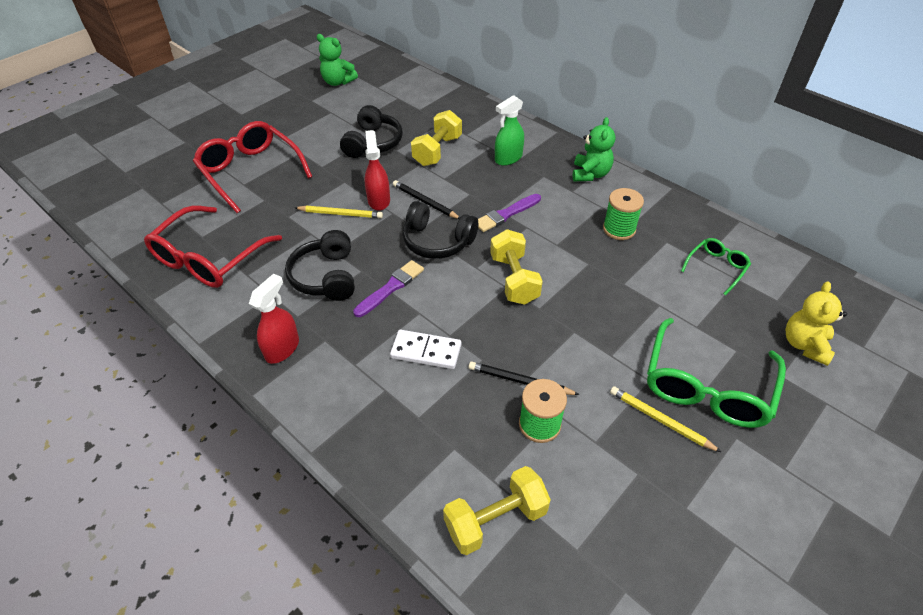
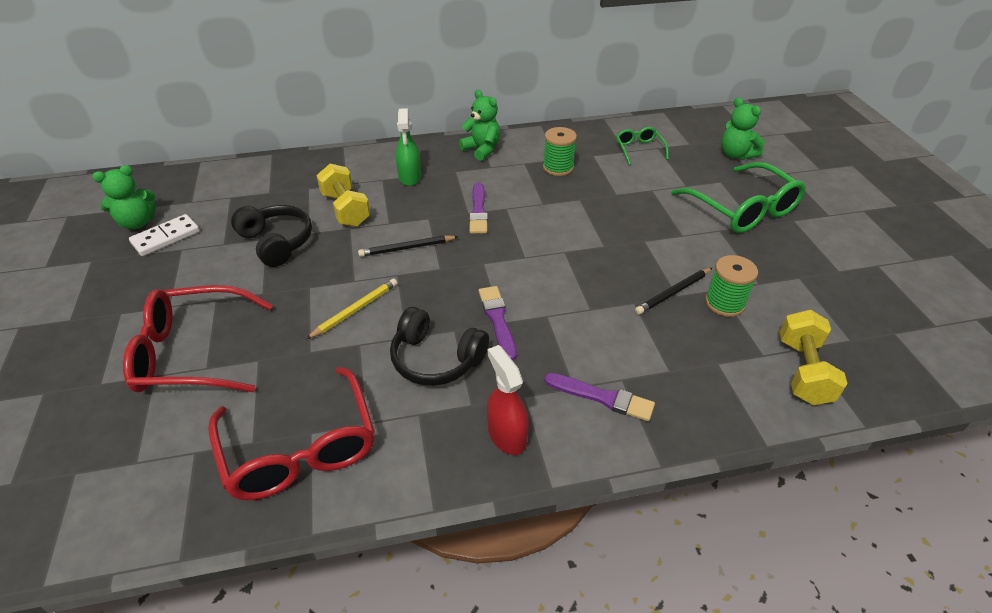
camera: 55 degrees left, 5 degrees down
(356, 386) = (602, 397): none -> purple brush
(378, 200) = (367, 275): red spray bottle -> none
(426, 351) = (597, 332): white domino -> white domino (166, 237)
(437, 241) = (468, 264): black headphones -> none
(514, 279) = (560, 243): yellow dumbbell -> none
(660, 420) = (759, 244): yellow pencil -> none
(804, 345) = (736, 155): yellow teddy bear -> green teddy bear

